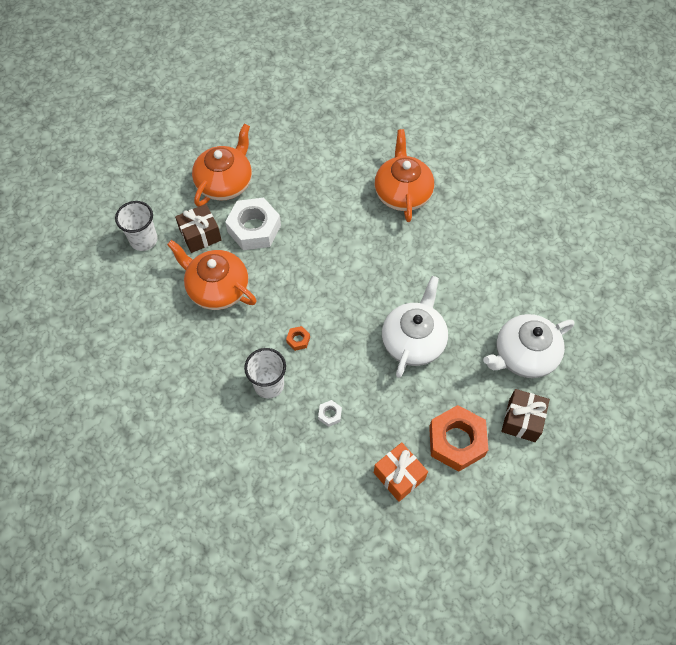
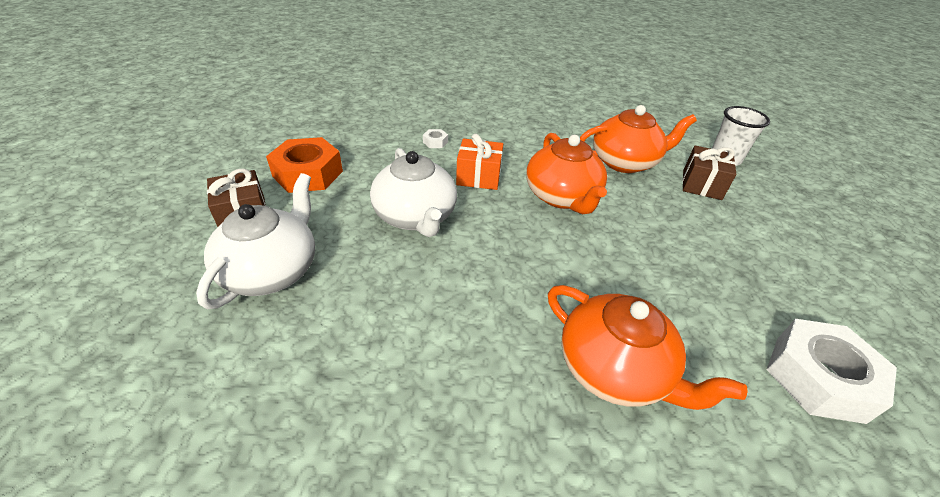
camera: 135 degrees right, 20 degrees down
(225, 183) = (771, 235): orange teapot -> orange teapot (562, 197)
(254, 229) = (678, 215): white nut -> white nut (818, 377)
(269, 385) = (501, 136): white cup -> none
(298, 340) = (517, 166): orange nut -> none
(399, 476) = (344, 138): orange gift -> orange gift (478, 177)

